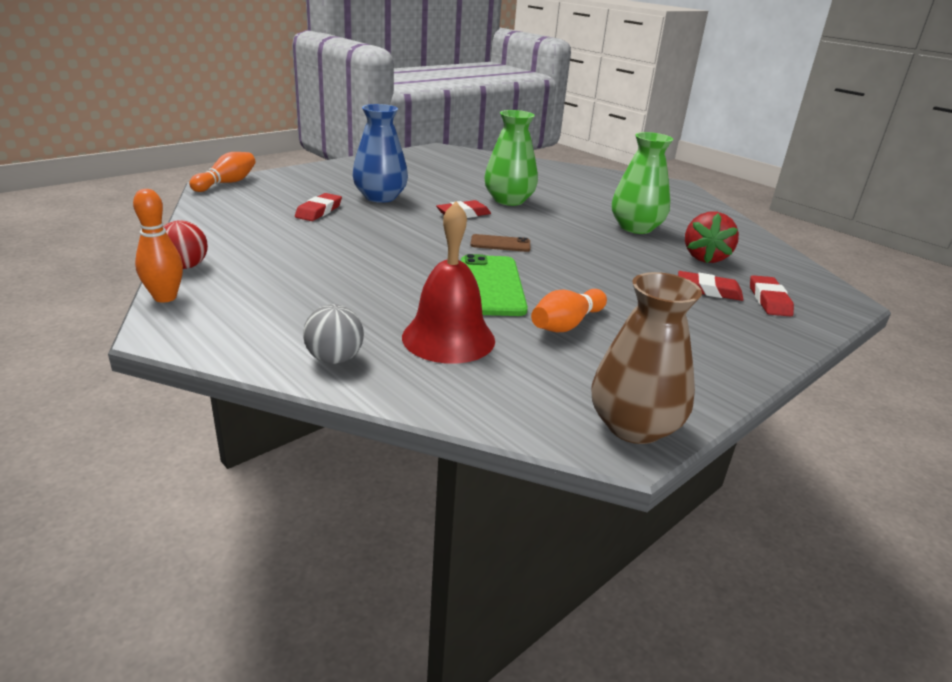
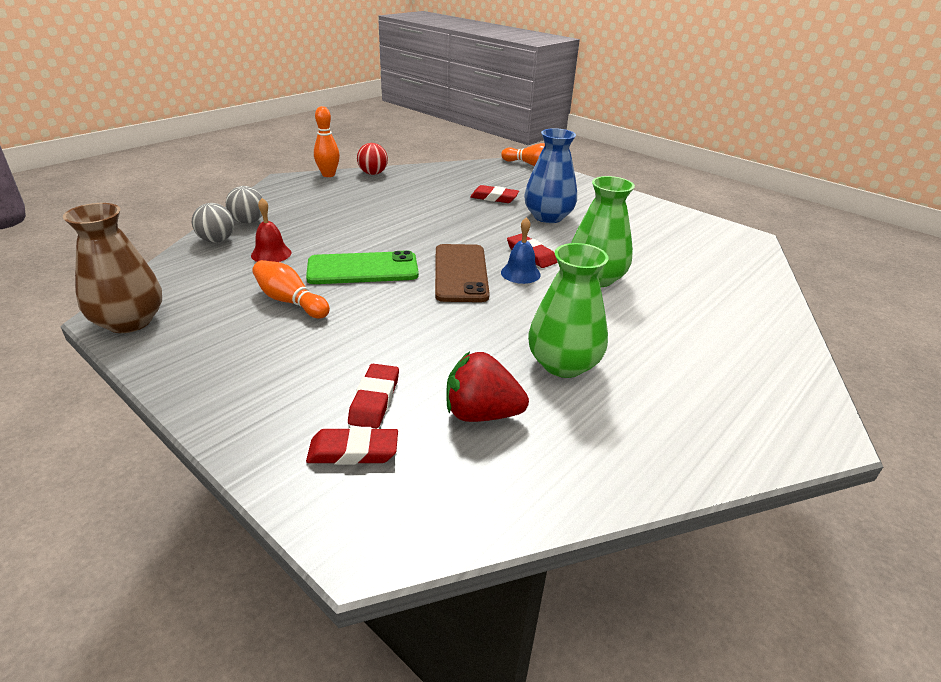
camera: 85 degrees right, 5 degrees up
(398, 381) = (217, 240): none -> grey ball
(448, 338) = (271, 254): red bell -> red bell, size x0.57
(500, 222) = (520, 273): none -> blue bell
(500, 244) = (460, 273): brown phone -> brown phone, size x1.81

